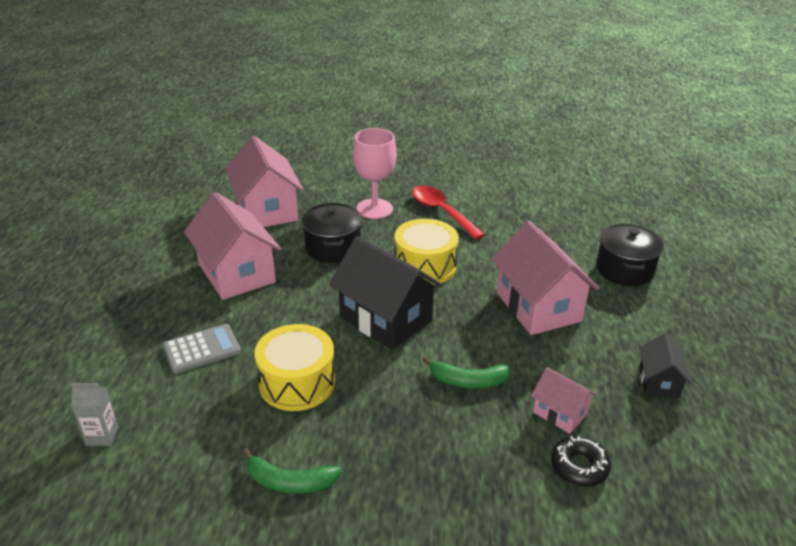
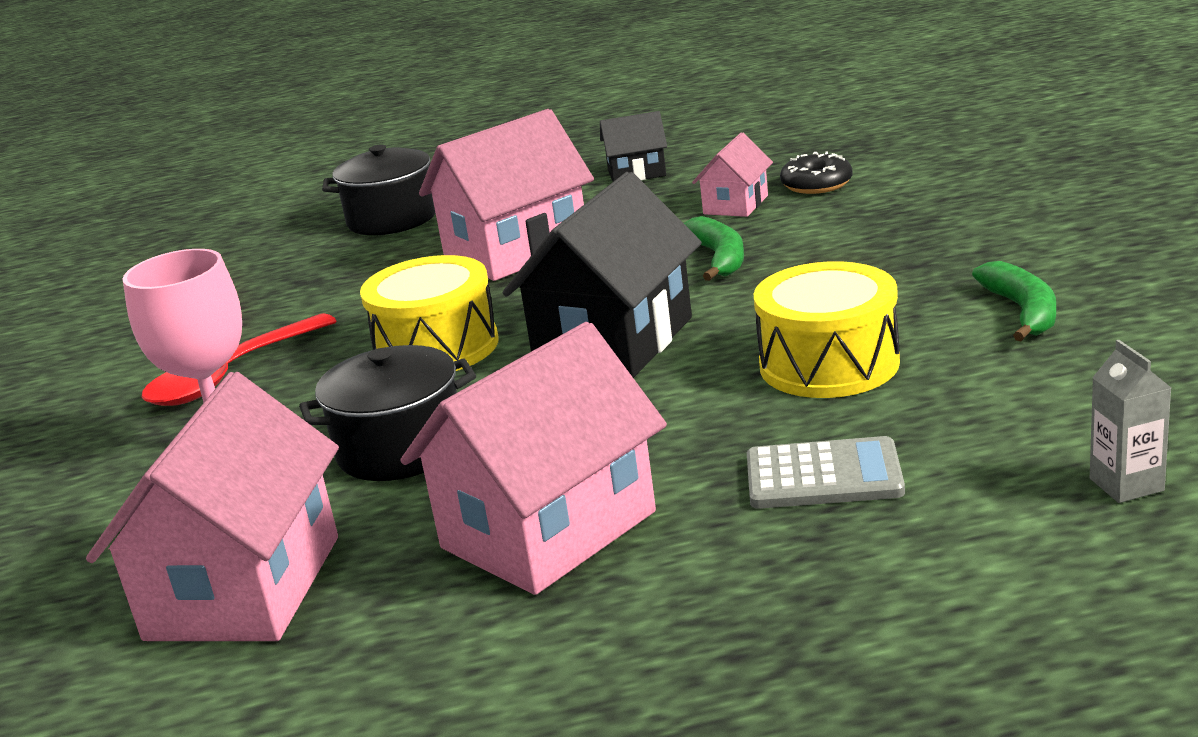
camera: 100 degrees left, 10 degrees down
(202, 349) = (823, 476): grey calculator -> grey calculator turned 135 degrees clockwise
(266, 210) = (244, 587): pink house -> pink house turned 45 degrees counterclockwise

